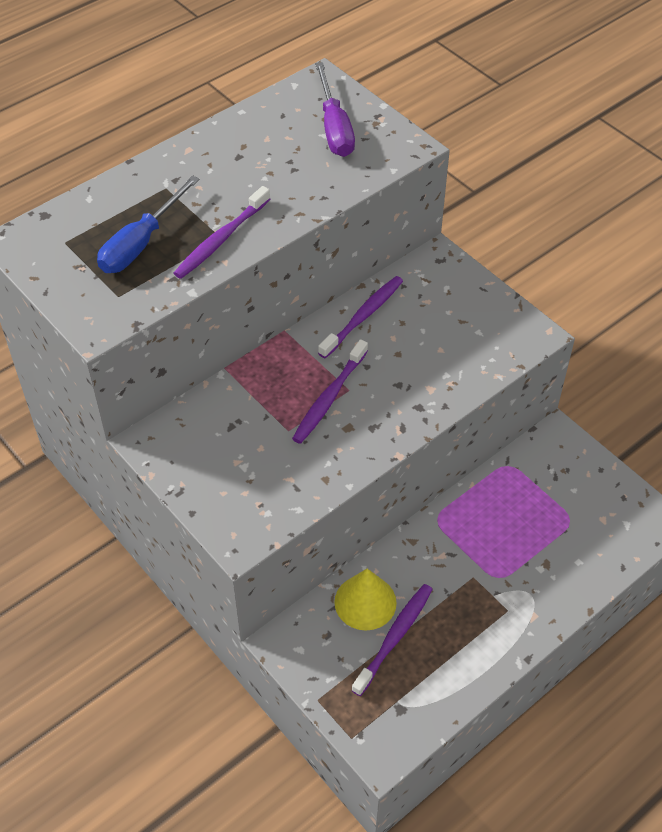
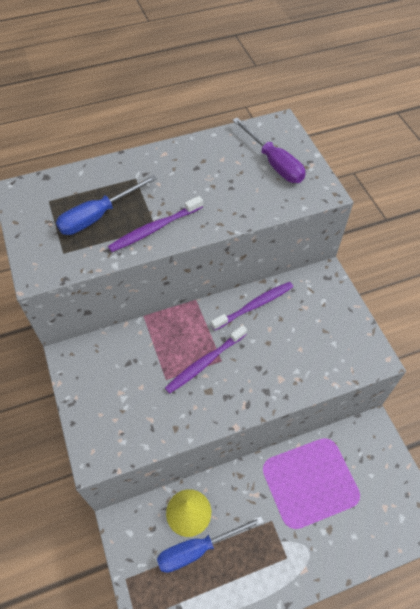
camera: 20 degrees right, 5 degrees up
(334, 128) = (274, 163): purple screwdriver -> purple screwdriver turned 45 degrees counterclockwise
(395, 637) = (198, 549): purple toothbrush -> blue screwdriver

